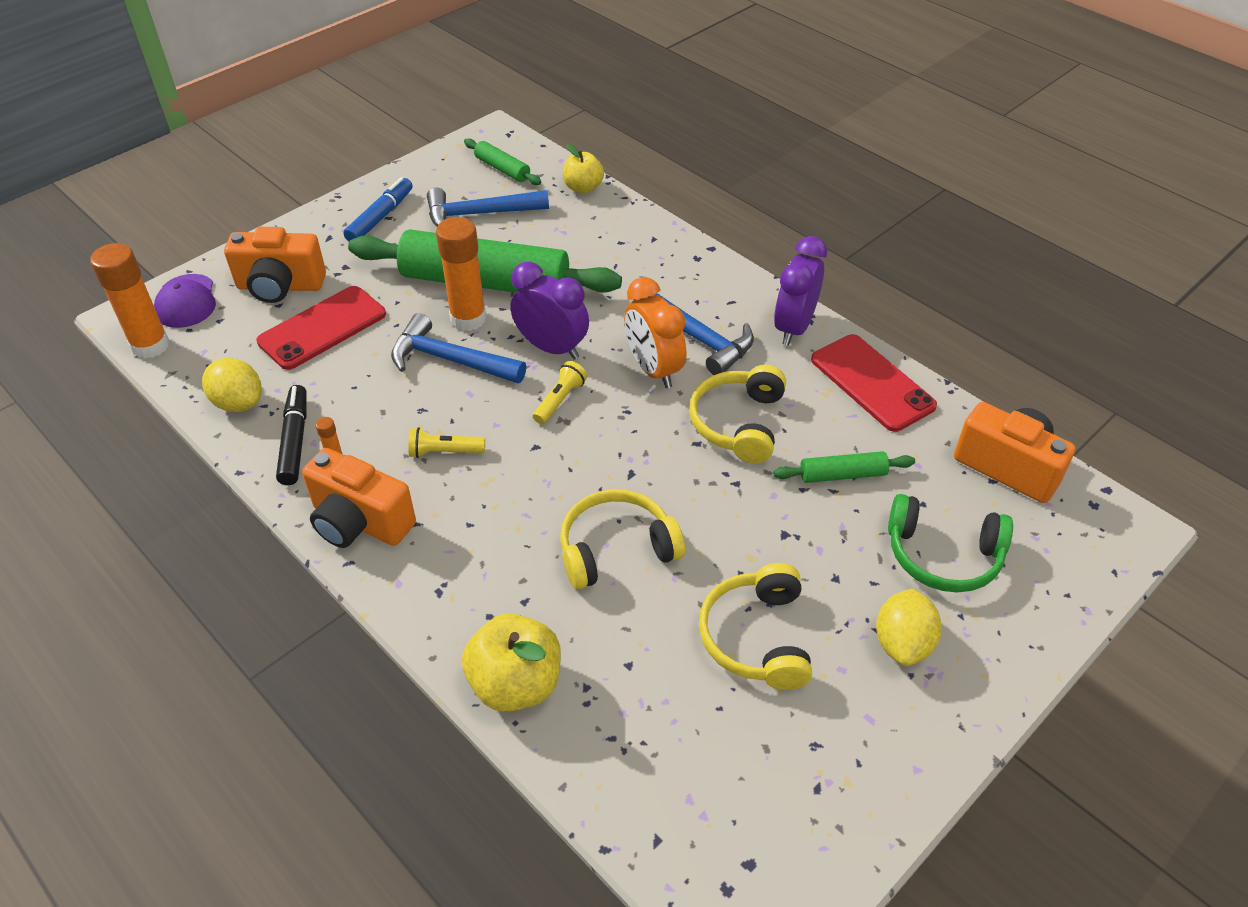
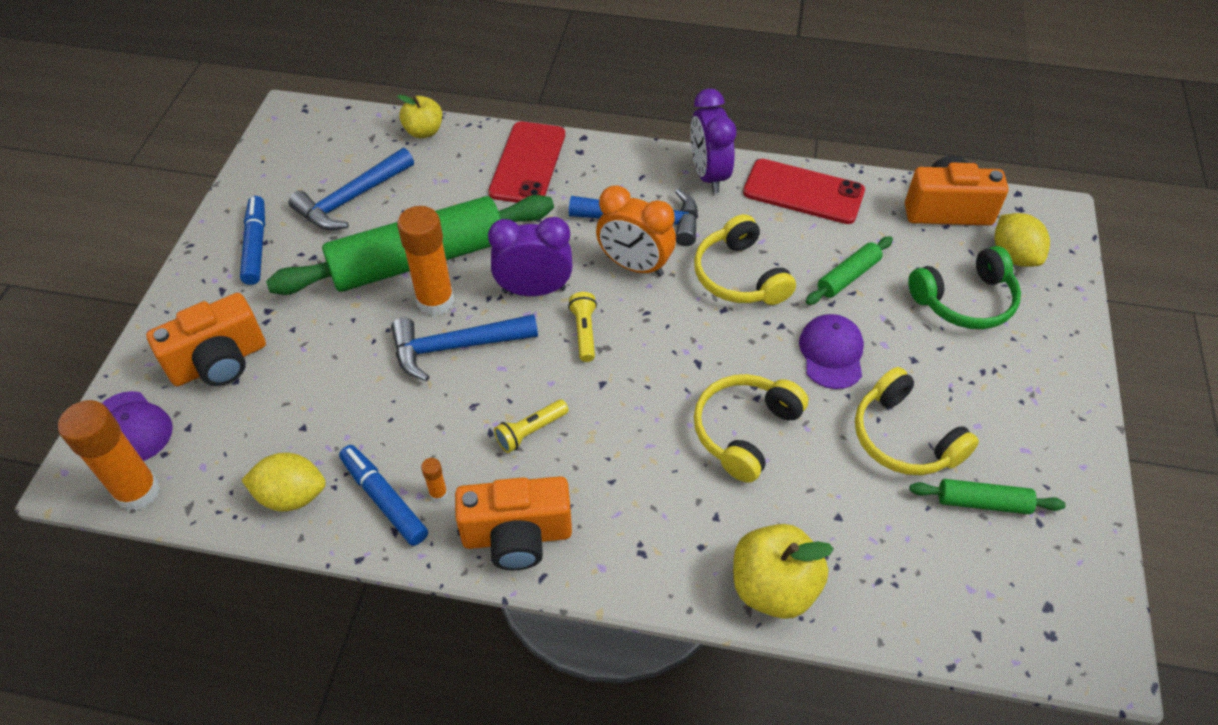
camera: 35 degrees left, 5 degrees up
(295, 441) = (384, 499): black marker -> blue marker
(322, 328) = (304, 380): red phone -> red phone (528, 163)
(502, 169) = (331, 146): green rolling pin -> green rolling pin (982, 502)
(760, 530) = (831, 353): none -> purple cap
(902, 643) = (997, 381): yellow lemon -> yellow lemon (1013, 256)

